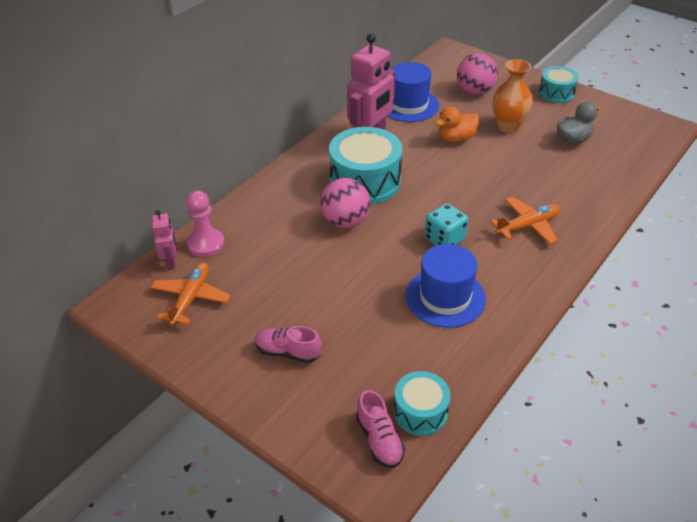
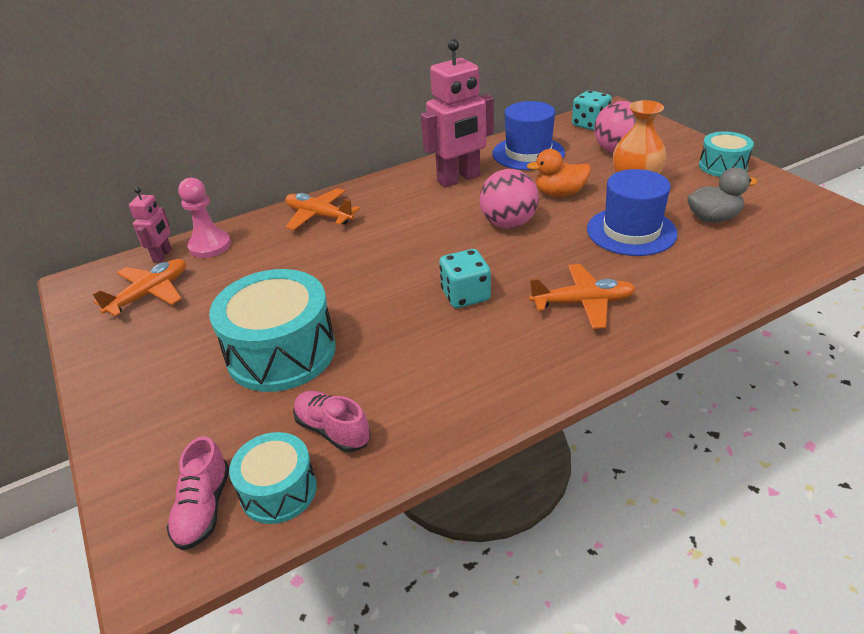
camera: 25 degrees right, 5 degrees down
(279, 196) = (319, 216): none -> orange plane
(288, 352) = (193, 374): pink shoe -> pink shoe (333, 430)
(345, 221) = (367, 253): pink ball -> pink ball (508, 224)
(365, 181) = (420, 218): turquoise drum -> turquoise drum (281, 352)
(439, 69) = (590, 124): none -> turquoise dice
(445, 297) = (416, 360): blue hat -> blue hat (631, 231)

